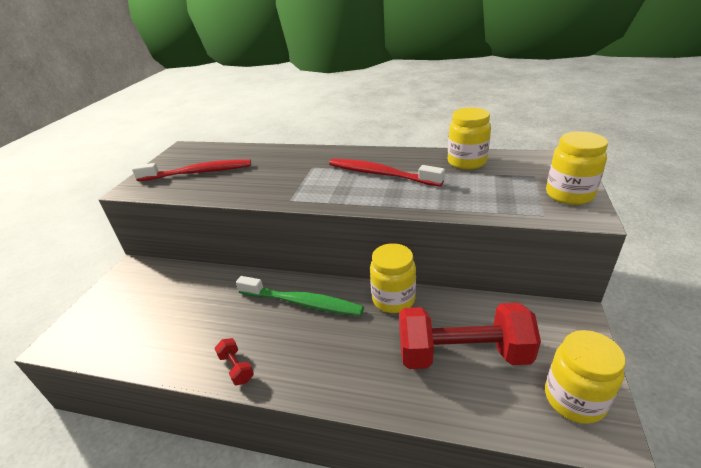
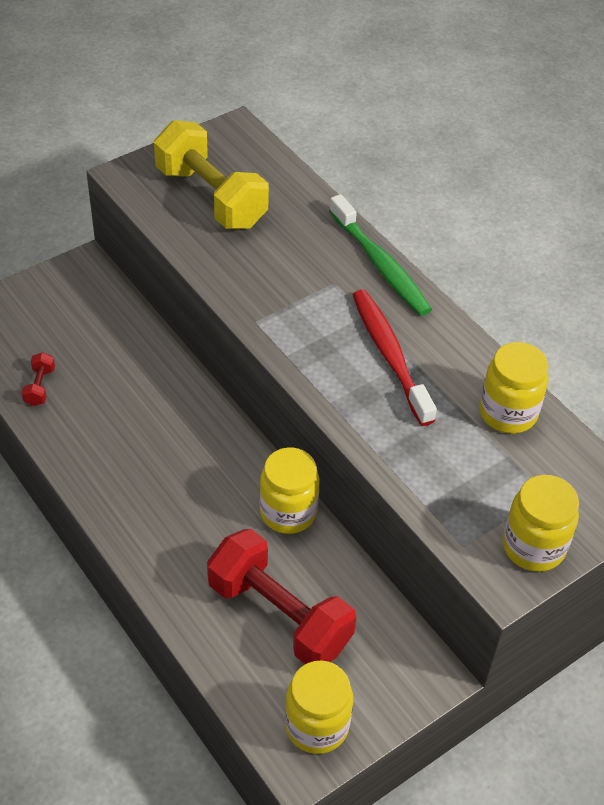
camera: 35 degrees right, 15 degrees up
(197, 173) = (211, 197): red toothbrush -> yellow dumbbell
(236, 368) = (86, 466): red dumbbell -> red dumbbell (40, 387)
(301, 302) = (201, 444): green toothbrush -> green toothbrush (380, 264)

